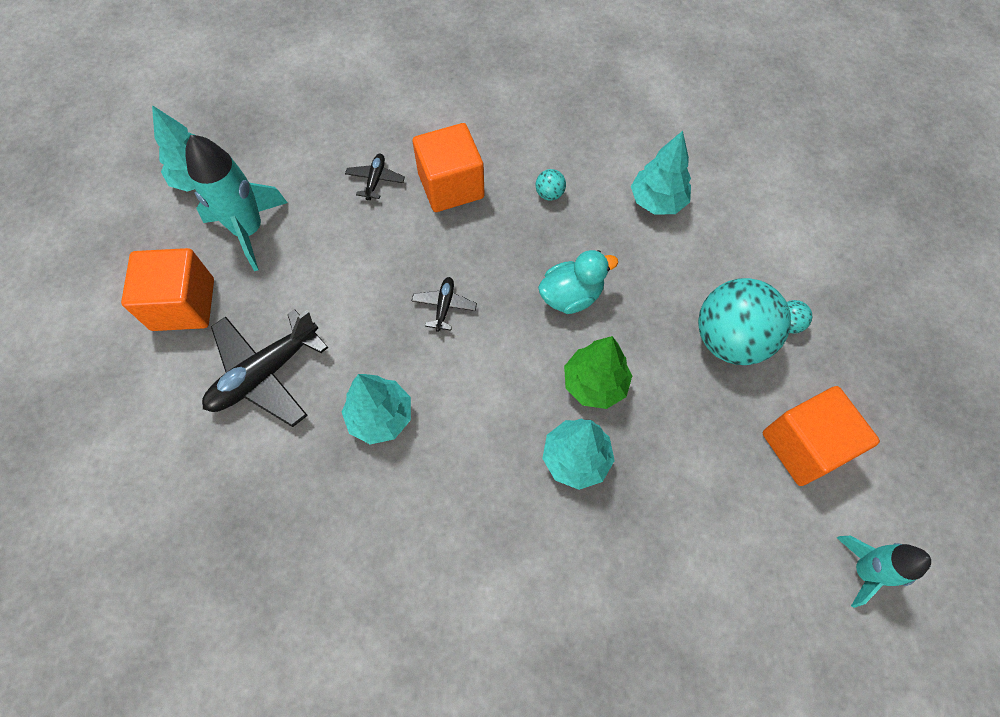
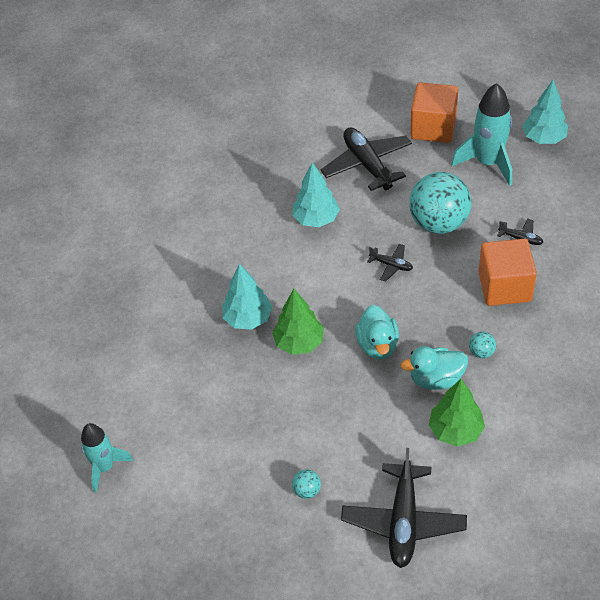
camera: 110 degrees right, 15 degrees down
(599, 229) = (436, 379): none -> turquoise duck
(657, 201) = (455, 430): turquoise tree -> green tree
(729, 339) = (306, 443): turquoise ball -> turquoise ball (439, 223)
(780, 227) = (403, 521): none -> black plane
(804, 445) = (204, 463): orange cube -> none

